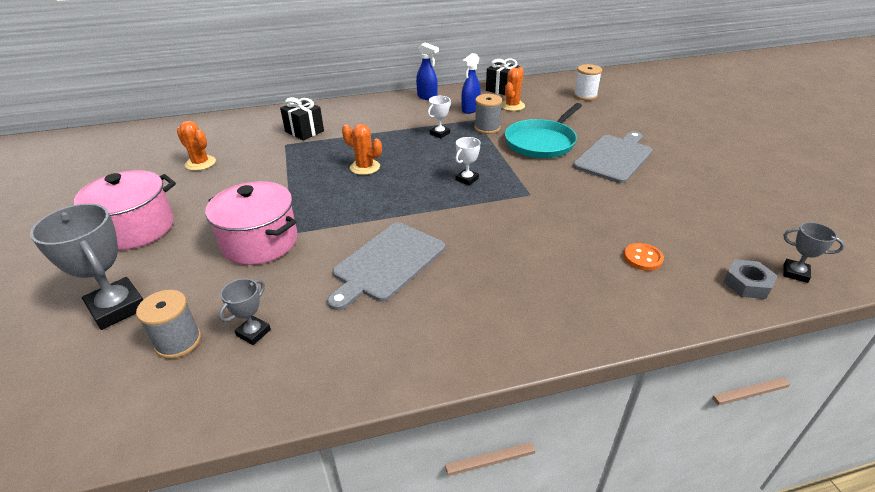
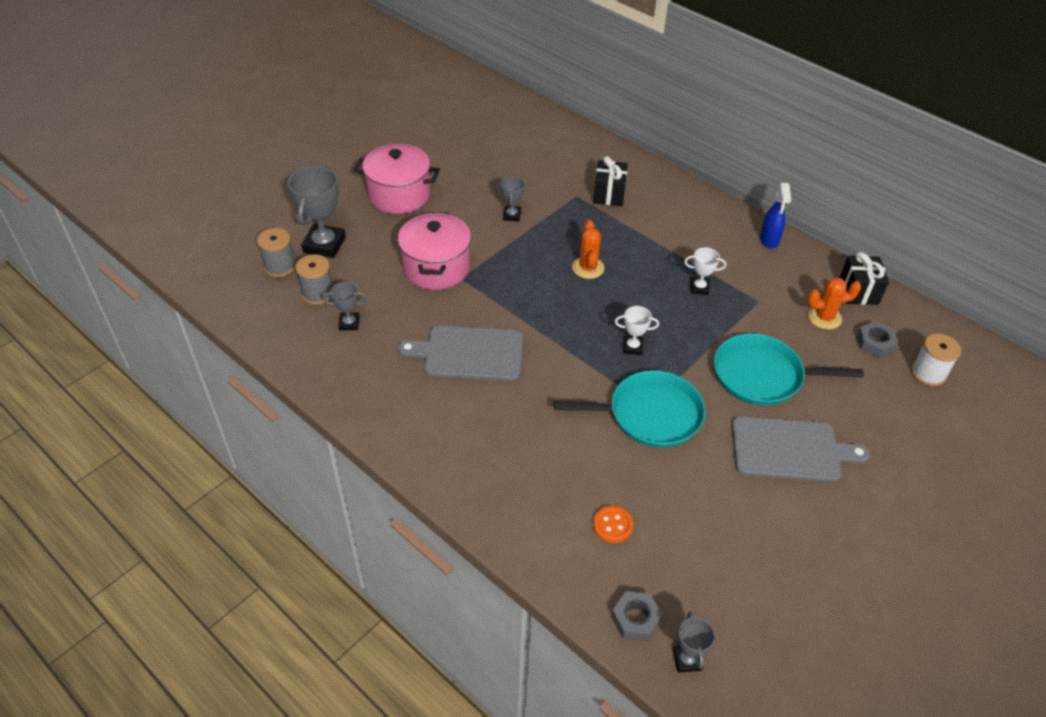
camera: 55 degrees right, 10 degrees up
(200, 163) = (502, 168): orange cactus -> none
(259, 179) = (512, 215): none -> grey trophy
(470, 109) = (777, 287): blue spray bottle -> none
(487, 128) = (748, 319): grey spool -> grey spool (280, 266)
(540, 197) = (650, 414): none -> turquoise pan
(548, 100) = (875, 343): none -> grey nut

